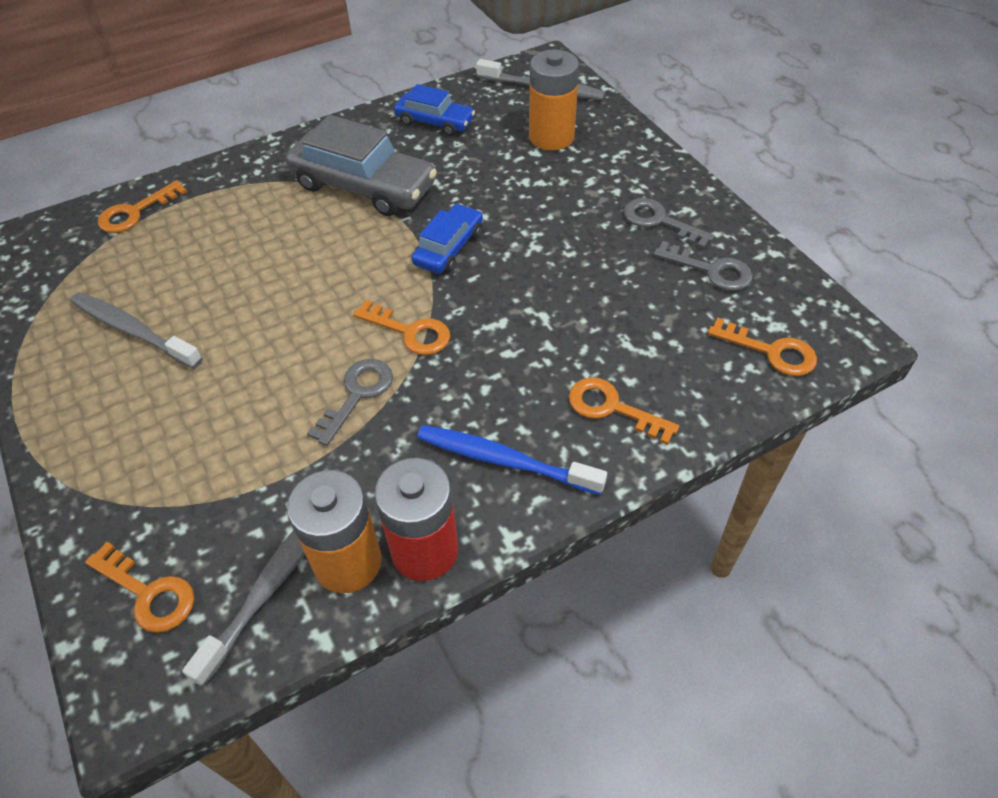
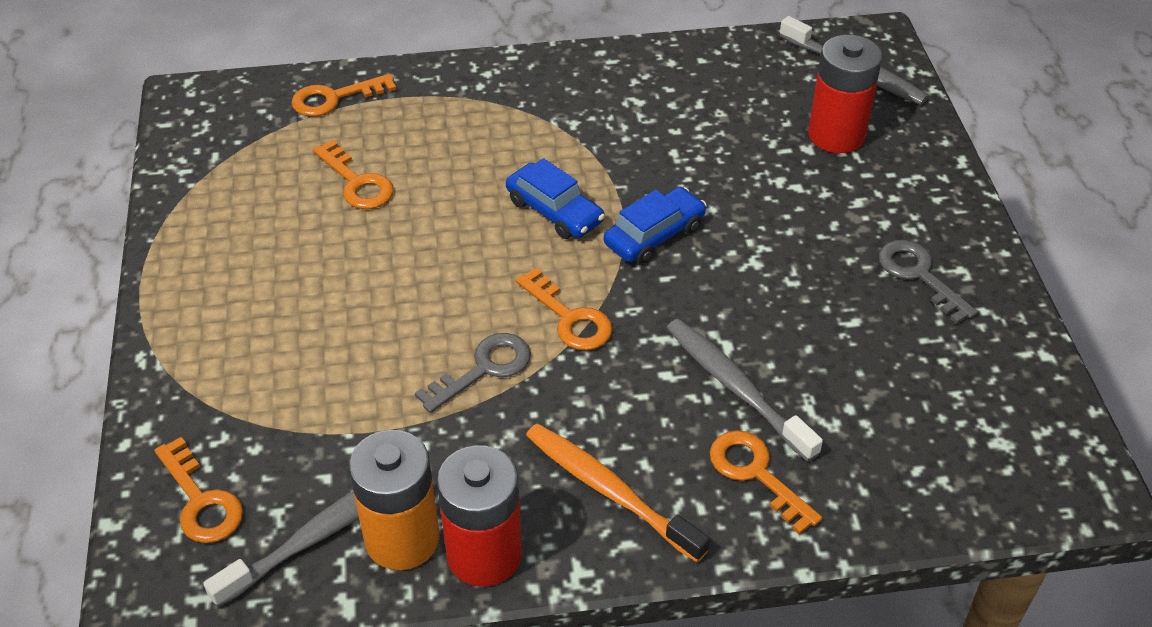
camera: 20 degrees right, 5 degrees down
(133, 331) = (284, 229): grey toothbrush -> grey toothbrush (736, 388)
(363, 186) = (590, 135): grey car -> none
(435, 122) = (705, 79): blue car -> blue car (554, 211)
(504, 461) = (609, 491): blue toothbrush -> orange toothbrush
(551, 137) = (836, 135): orange battery -> red battery
(711, 270) = (954, 353): grey key -> none
(771, 351) = (978, 471): orange key -> orange key (357, 183)

